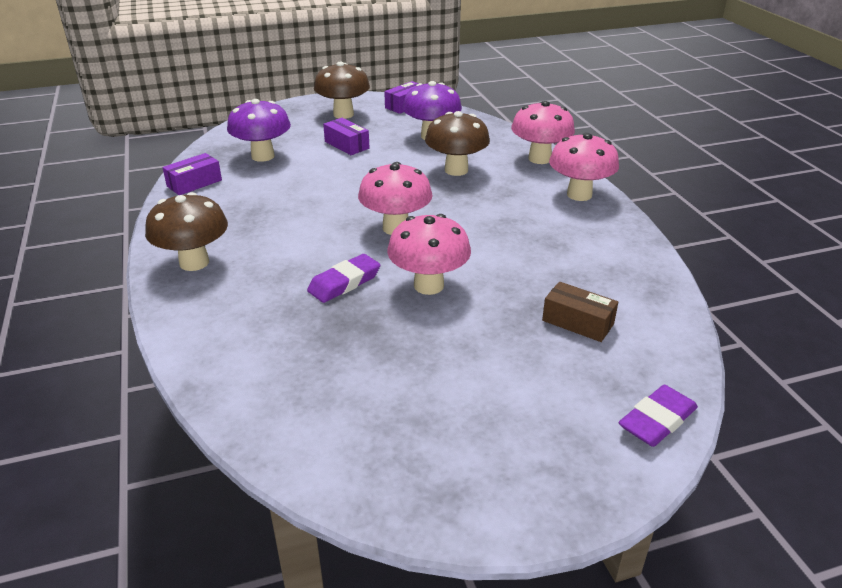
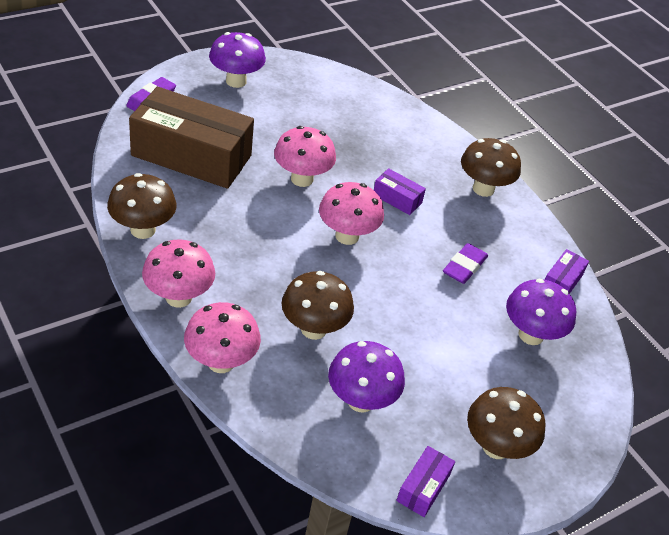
camera: 160 degrees right, 10 degrees up
(344, 282) = (364, 178): purple eraser -> purple eraser (464, 266)
(346, 145) = (453, 368): purple box -> purple box (397, 199)
(503, 454) = (236, 81): none -> purple mushroom
(577, 322) = (191, 155): brown box -> brown box, size x2.39
(626, 245) = (143, 230): none -> brown mushroom

